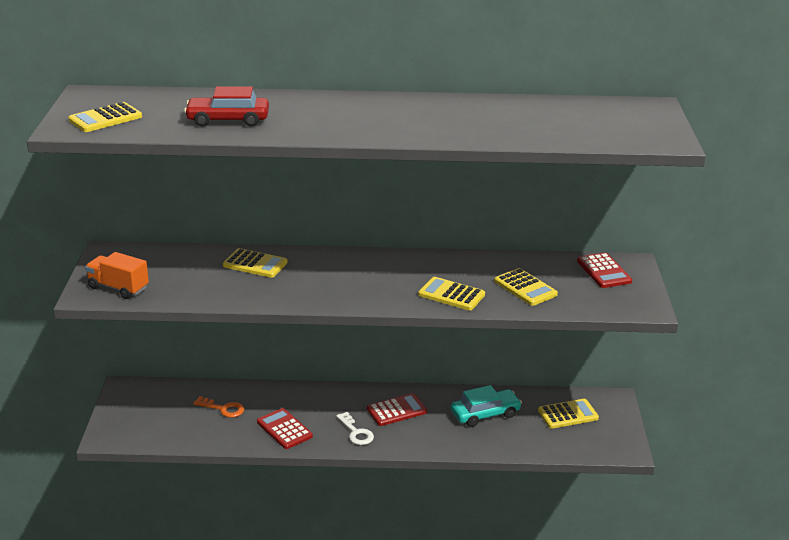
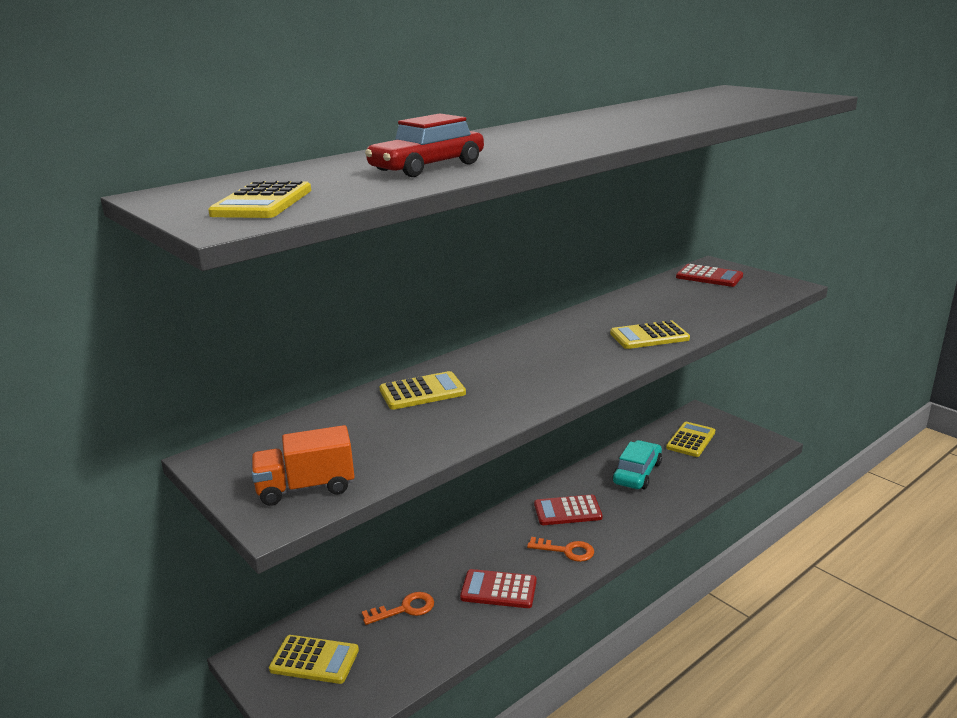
camera: 40 degrees left, 5 degrees down
(356, 432) = (566, 551): white key -> orange key
(396, 410) = (567, 511): red calculator -> red calculator turned 120 degrees counterclockwise
(525, 288) = (687, 308): yellow calculator -> yellow calculator (314, 660)

